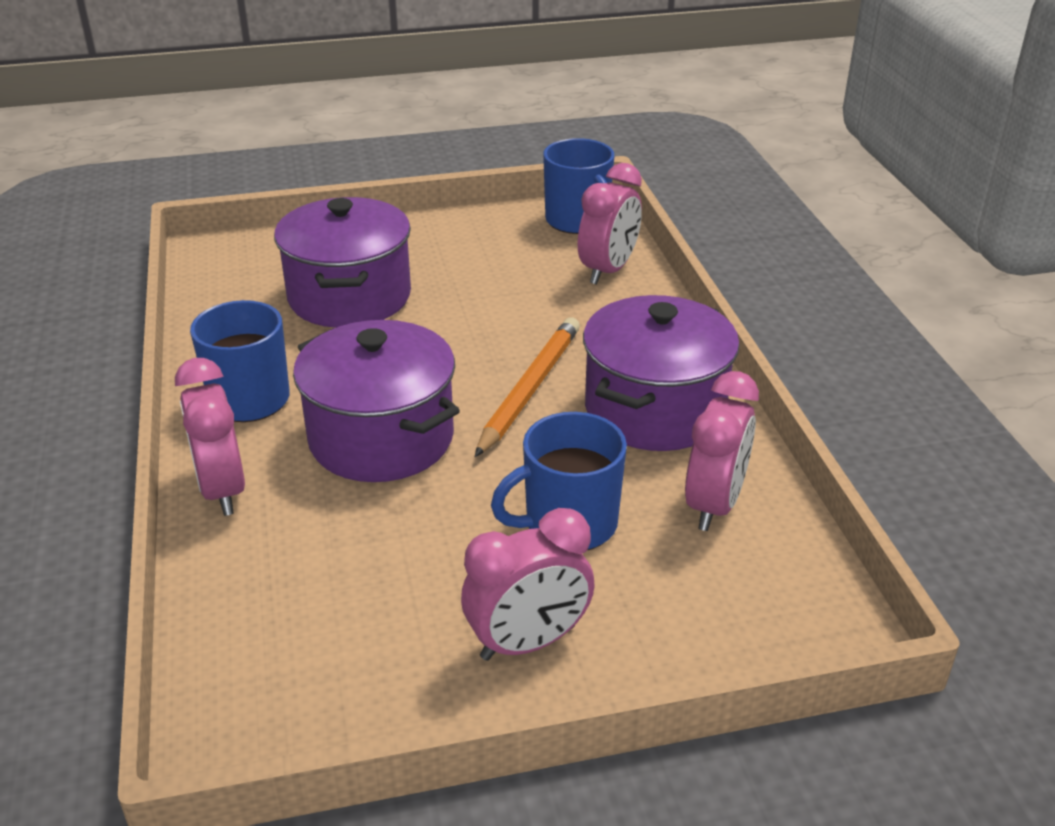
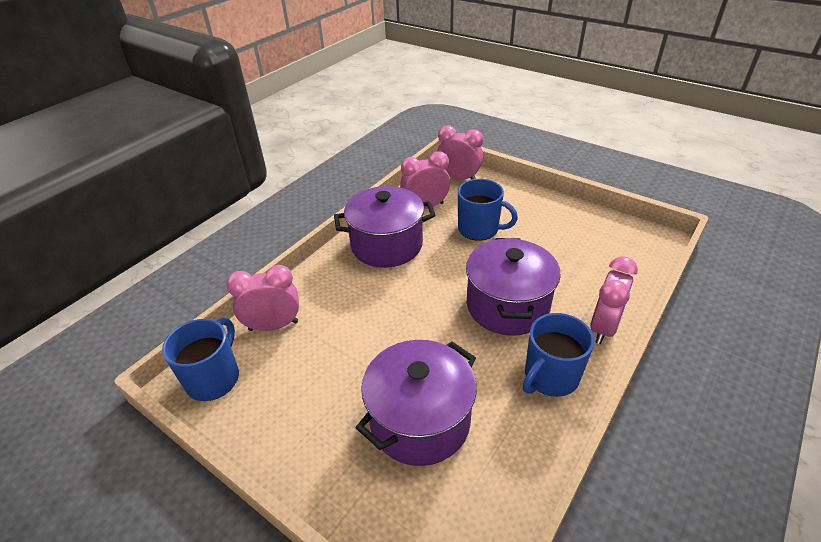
camera: 130 degrees left, 5 degrees up
(528, 642) = (537, 209): pink clock -> pink clock (459, 178)
(529, 389) = (416, 286): orange pencil -> none

